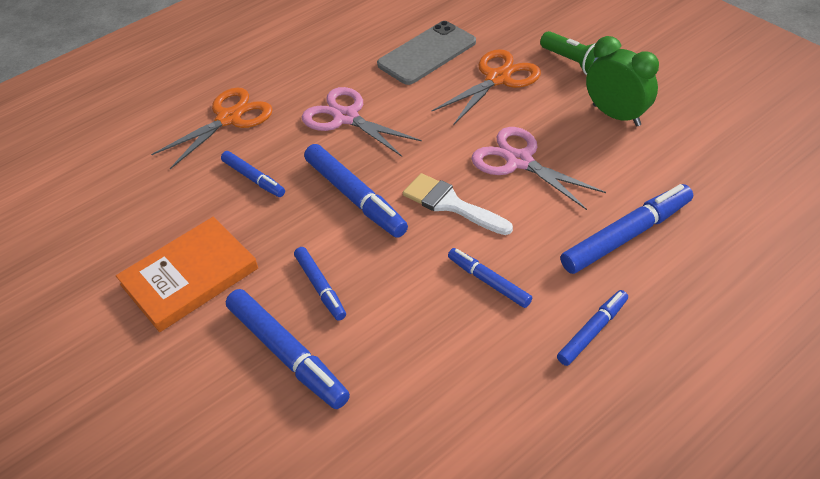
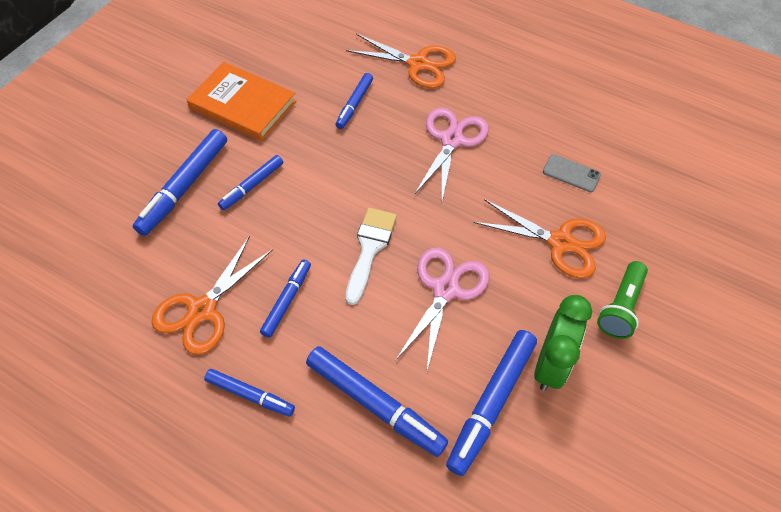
camera: 65 degrees right, 10 degrees up
(355, 197) = (356, 177): blue marker -> blue marker (491, 403)
(427, 53) = (571, 173): grey phone -> grey phone, size x0.53
(473, 359) = (202, 310): none -> orange scissors

